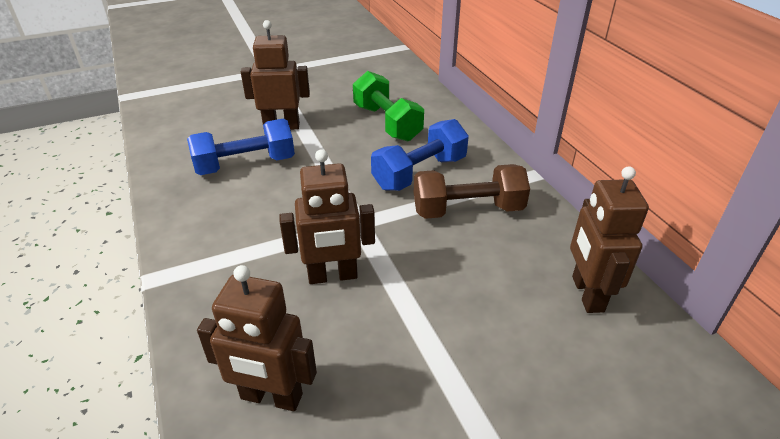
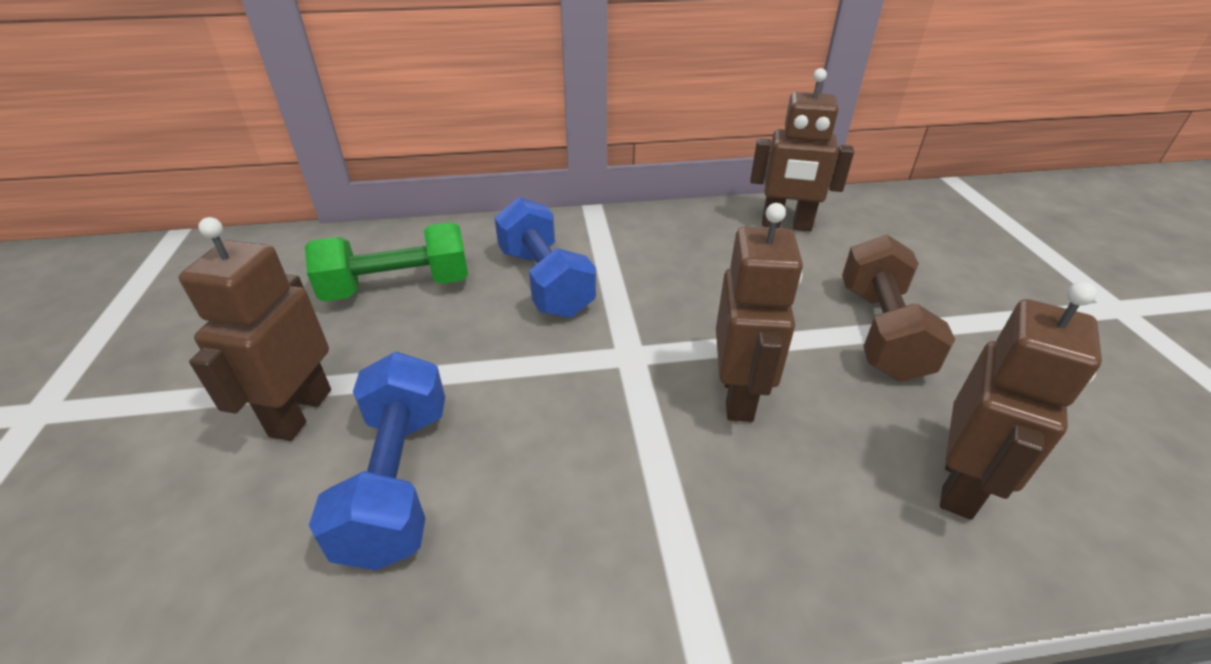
camera: 75 degrees left, 0 degrees up
(467, 210) = (638, 262): brown dumbbell -> brown dumbbell (880, 331)

